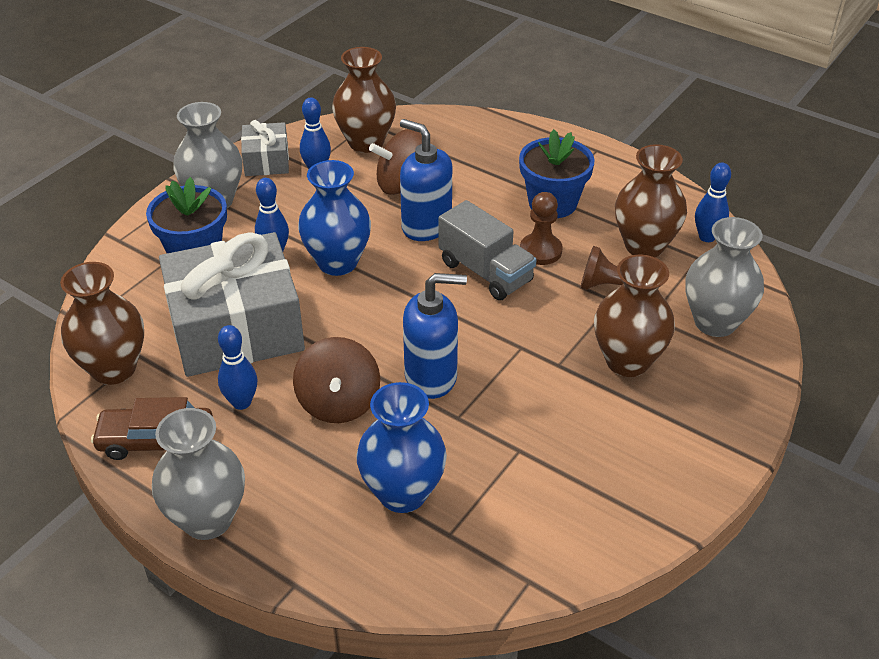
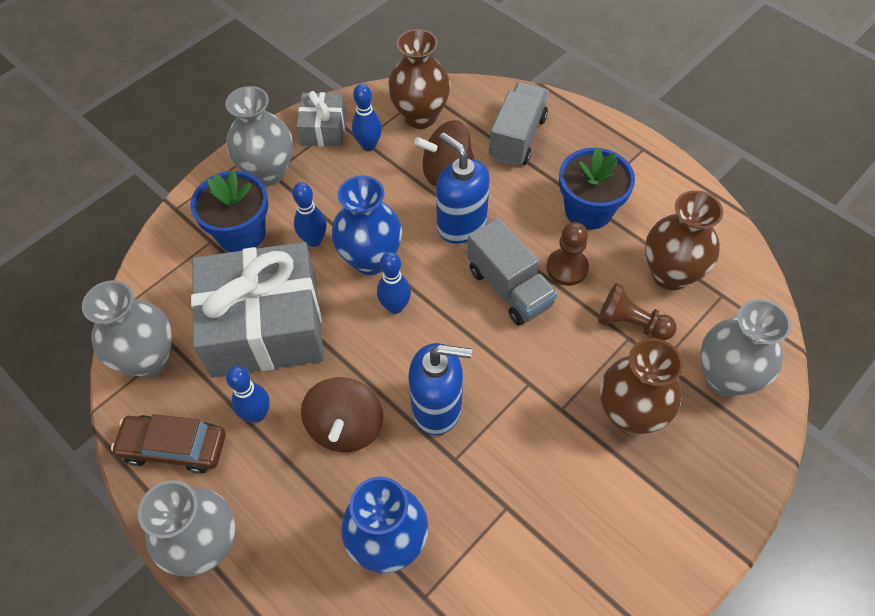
camera: 10 degrees right, 15 degrees up
(114, 369) = (148, 359): brown vase -> grey vase
(469, 151) = (517, 138): none -> grey truck
(707, 237) = (735, 270): blue bowling pin -> blue bowling pin (395, 306)

